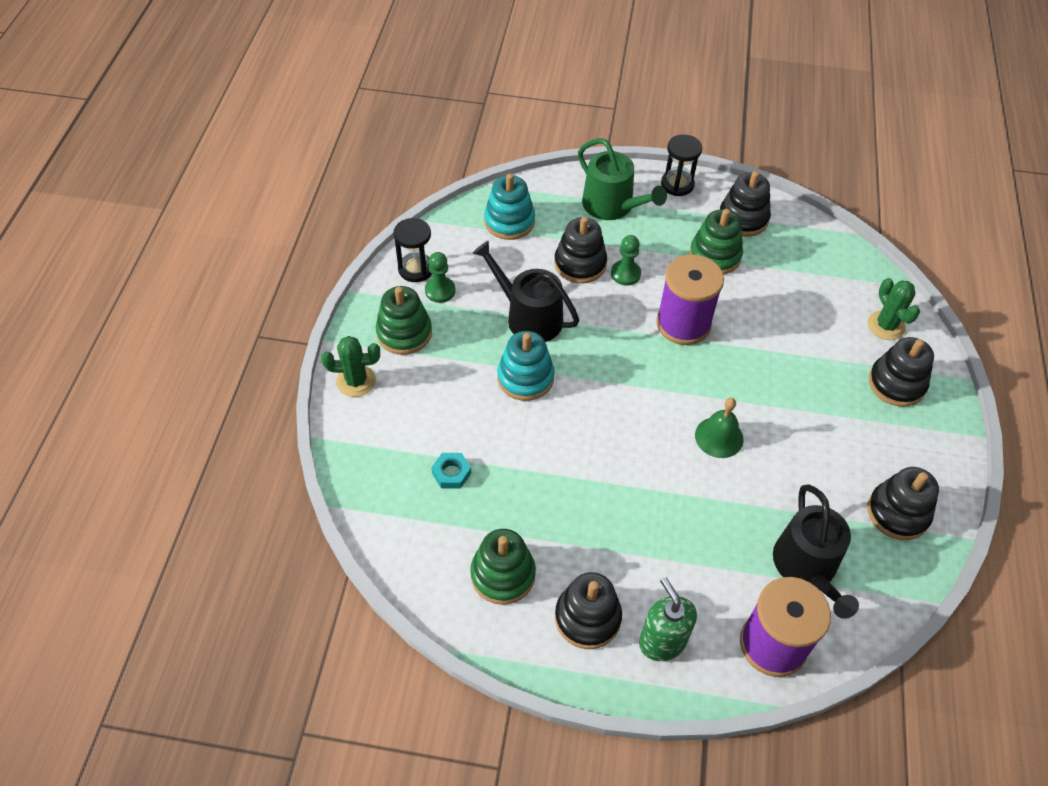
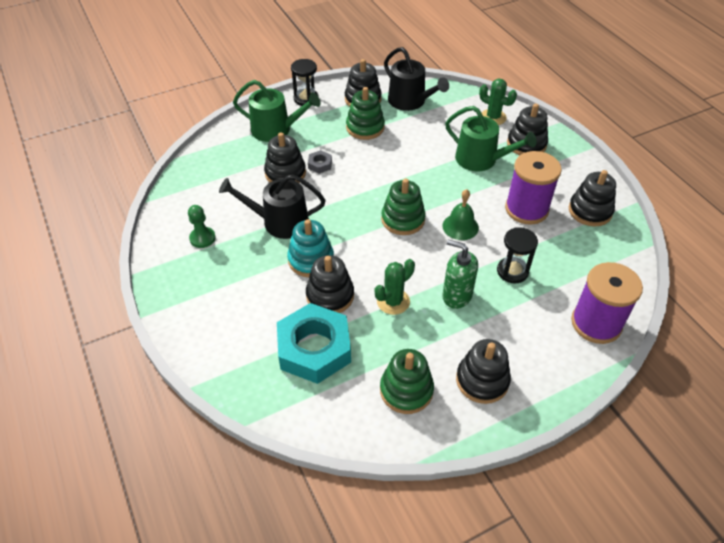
camera: 35 degrees left, 5 degrees down
(356, 381) = (191, 330): green cactus -> green cactus (393, 301)
(404, 333) = (200, 279): green stacking toy -> green stacking toy (403, 219)
(416, 269) = (172, 234): black hourglass -> black hourglass (512, 271)
(451, 473) = (314, 348): turquoise nut -> turquoise nut, size x2.43
(509, 221) = (214, 171): turquoise stacking toy -> none
(512, 428) = (330, 296): none -> black stacking toy
(625, 274) = (320, 164): green pawn -> grey nut
(662, 641) = (537, 364): green soap dispenser -> green soap dispenser (456, 296)
(683, 324) = (381, 175): purple spool -> purple spool (526, 209)
(807, 567) = (573, 269): black watering can -> black watering can (410, 101)
(819, 371) = (481, 159): none -> green watering can

